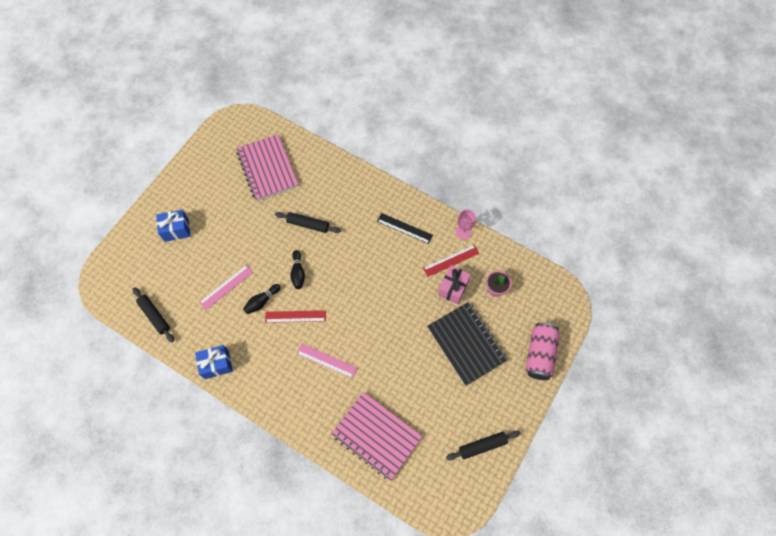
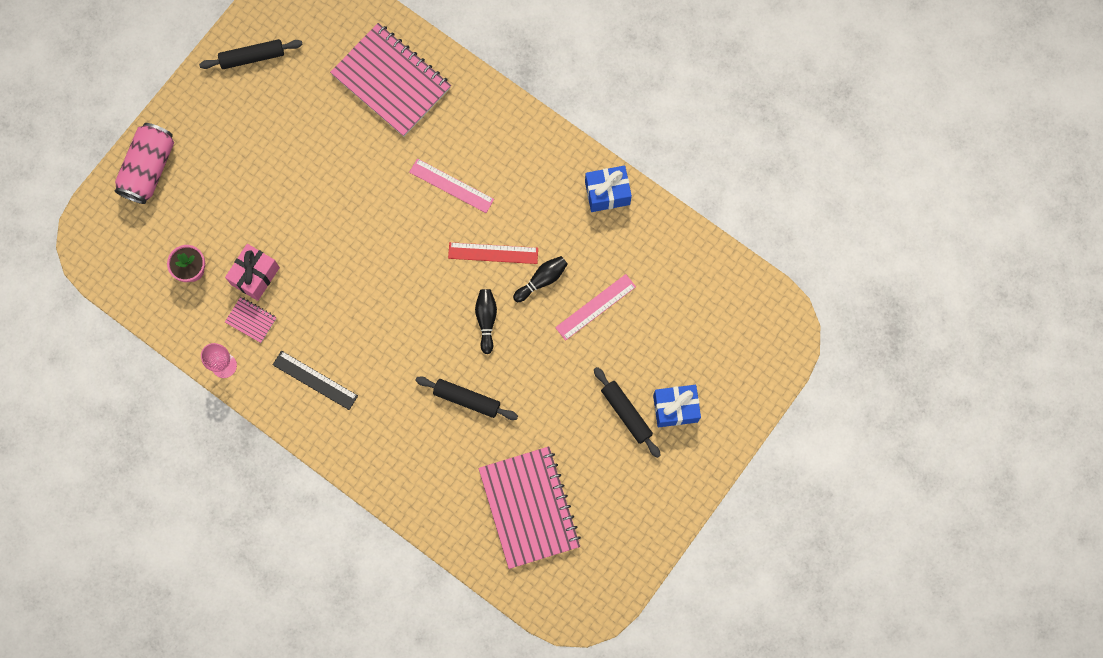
camera: 175 degrees left, 10 degrees up
(154, 316) = (700, 271): black rolling pin -> black rolling pin (626, 413)
(451, 260) = (251, 320): red ruler -> pink notebook
(466, 344) = (250, 192): black notebook -> none

